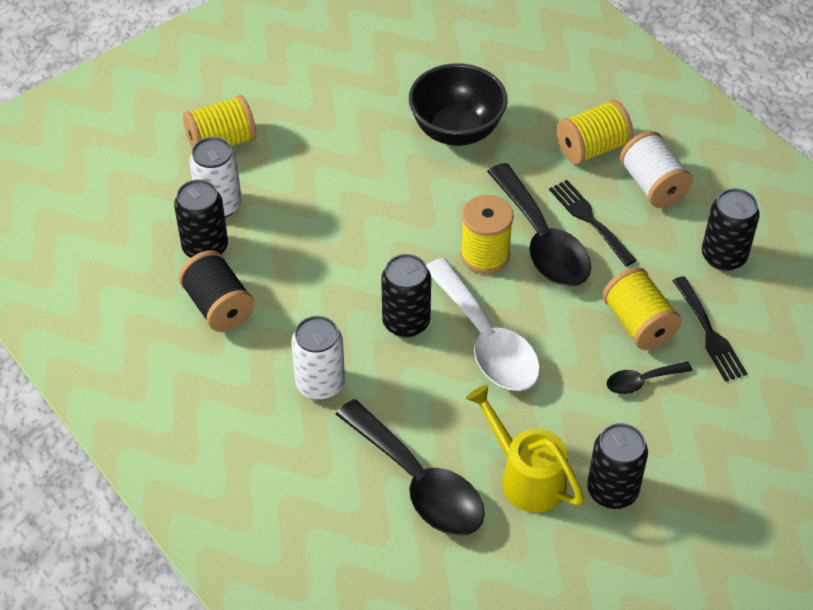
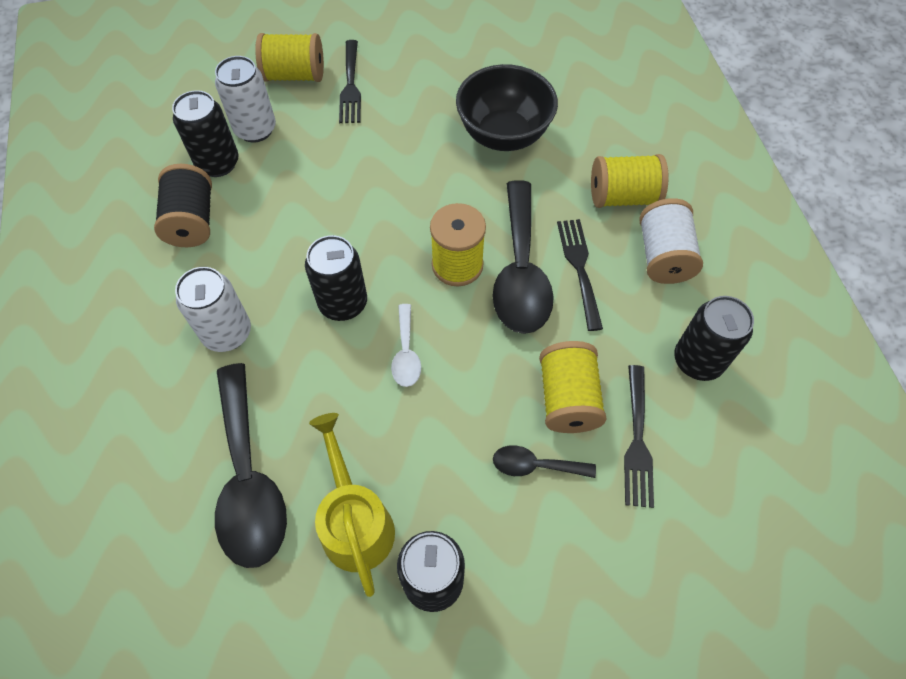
camera: 25 degrees right, 10 degrees up
(283, 133) = (350, 85): none -> black fork
(486, 340) = (406, 353): white spoon -> white spoon, size x0.48

